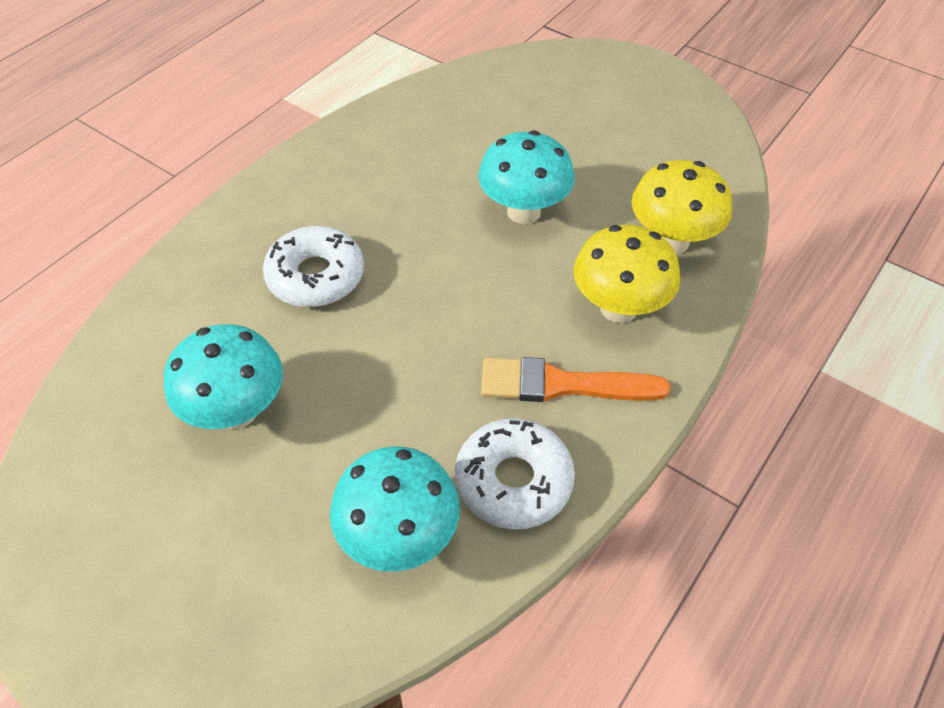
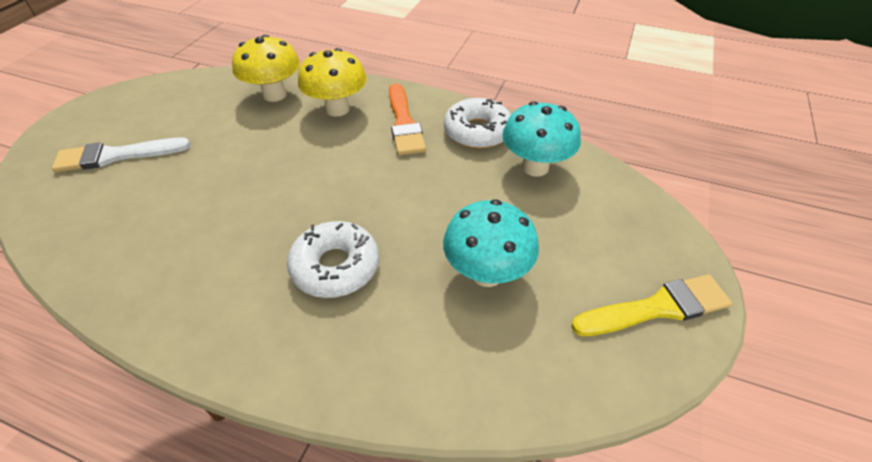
camera: 105 degrees left, 5 degrees down
(90, 581) = (657, 308): none -> yellow brush
(523, 212) = (247, 160): turquoise mushroom -> none
(566, 109) = (116, 156): none -> white brush

